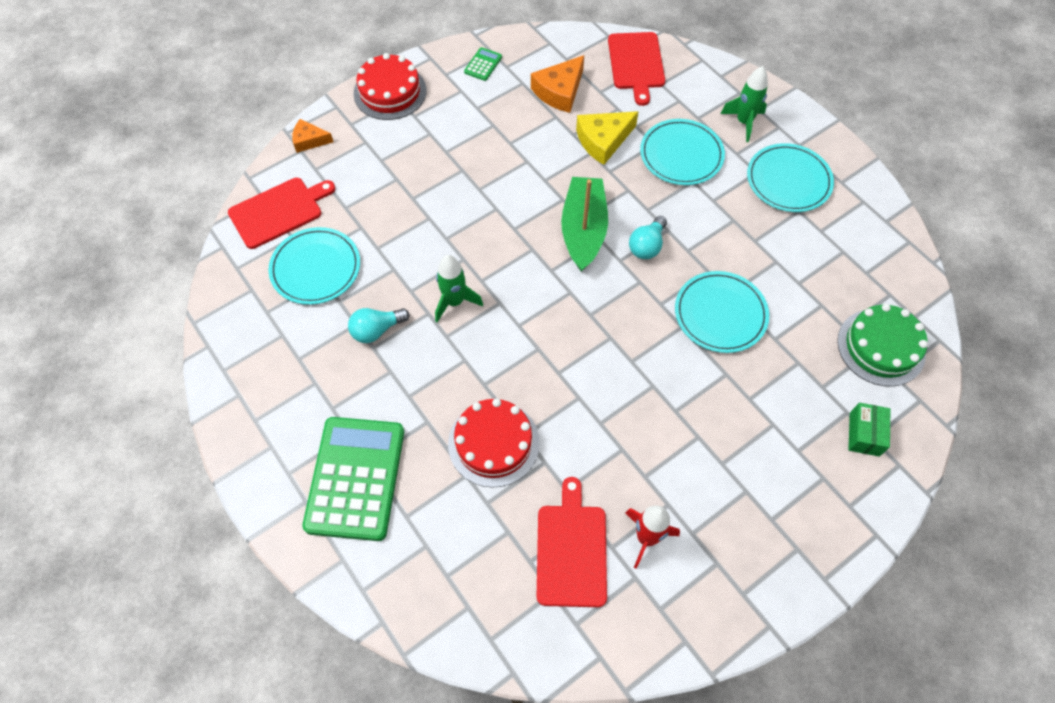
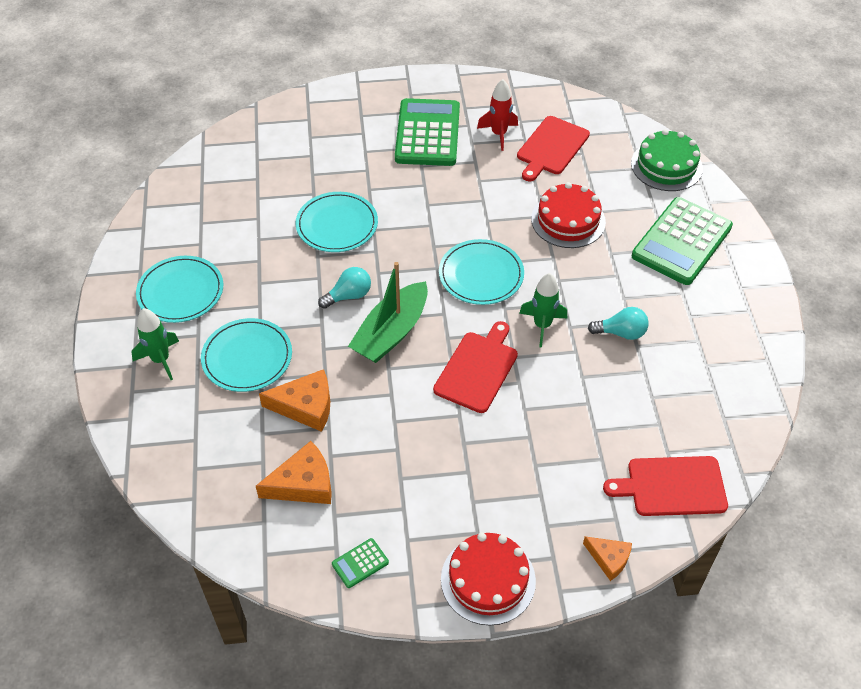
camera: 150 degrees left, 10 degrees down
(315, 268) = (655, 410): turquoise plate -> turquoise plate (481, 274)
(603, 140) = (305, 406): yellow cheese -> orange cheese
(636, 63) = (197, 476): red cutting board -> red cutting board (477, 369)
(728, 491) = (427, 133): none -> green calculator
(864, 434) = (312, 123): green box -> none
(881, 347) = (246, 158): green cake -> green cake (666, 166)

